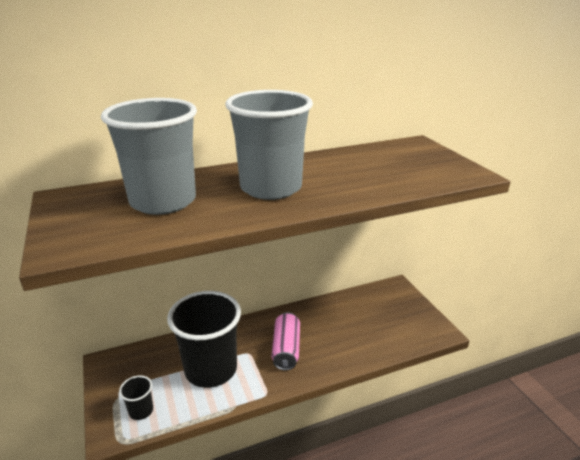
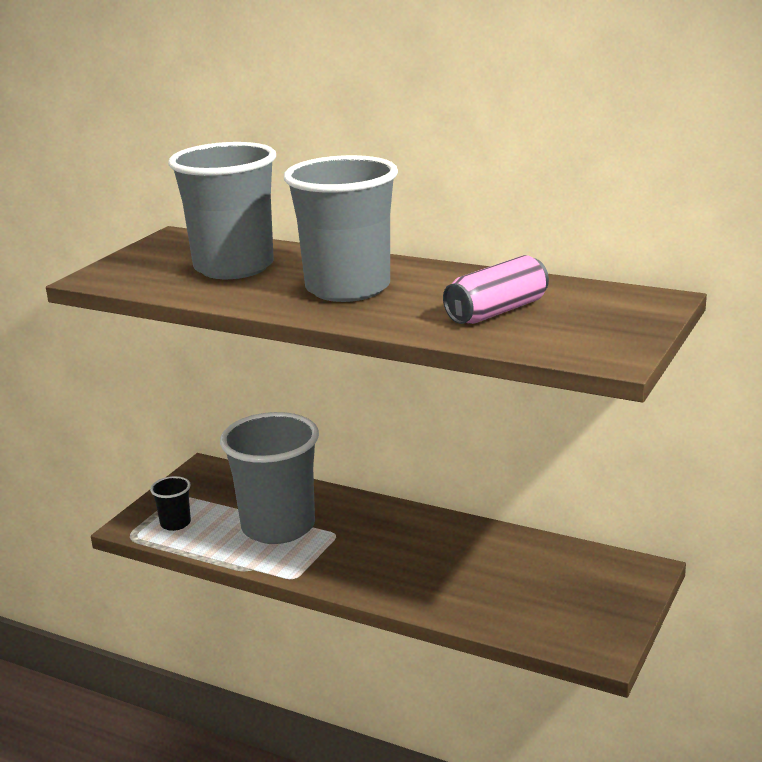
camera: 50 degrees right, 5 degrees down
(211, 369) = (278, 527): black cup -> grey cup
(286, 349) = (378, 553): pink can -> pink can (497, 311)

